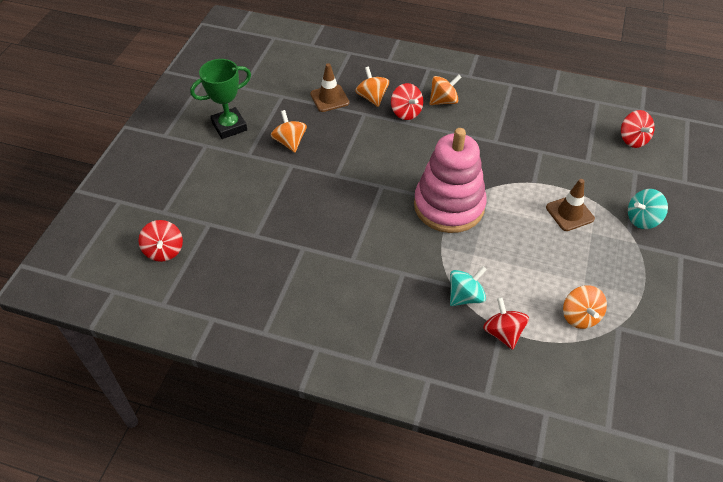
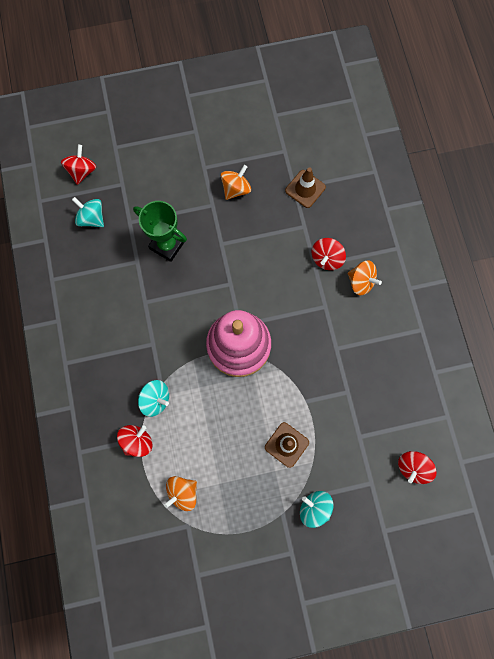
camera: 60 degrees right, 25 degrees up
(164, 251) = (82, 171): red spinning top -> red spinning top turned 150 degrees clockwise
(224, 265) = (92, 218): none -> turquoise spinning top
(229, 126) = (225, 134): green trophy -> green trophy (167, 245)
(372, 97) = (328, 222): orange spinning top -> none

